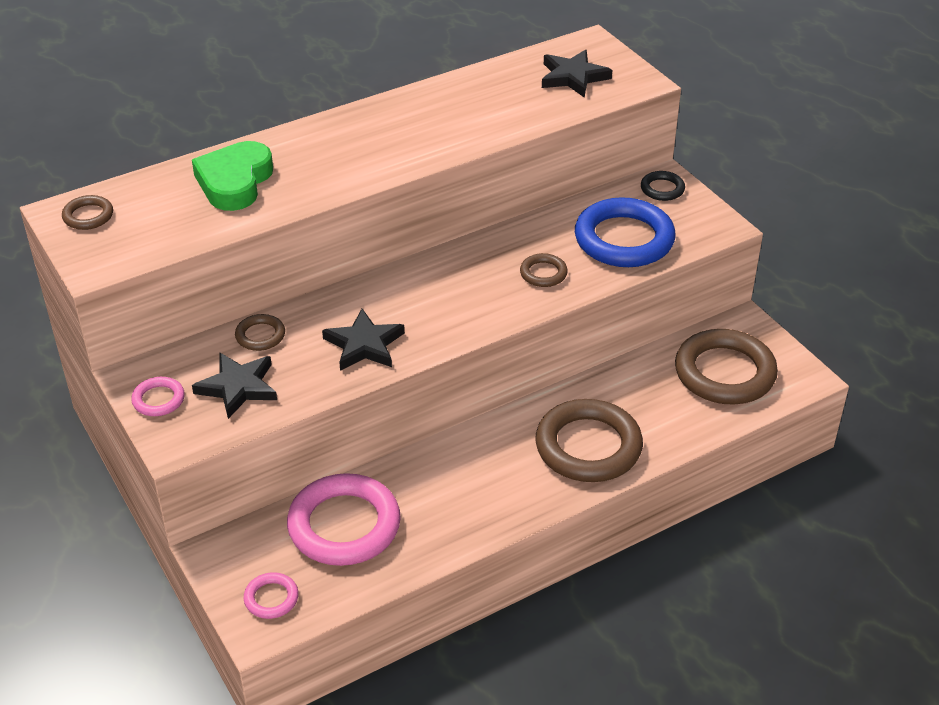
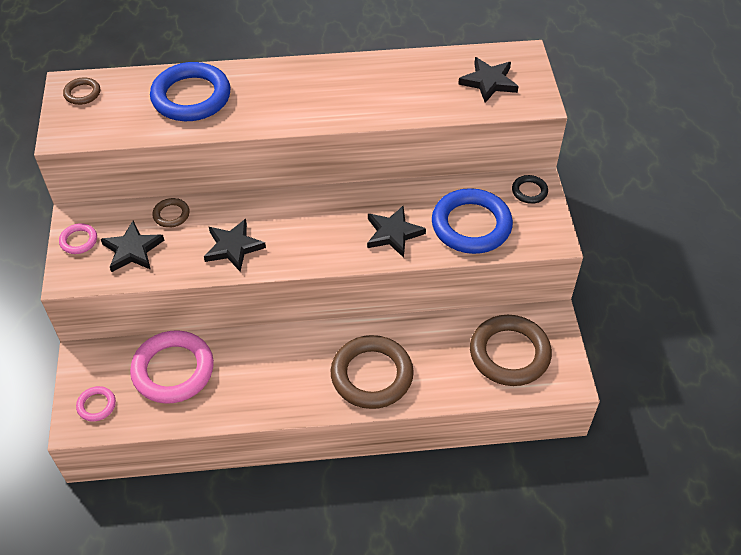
camera: 25 degrees right, 10 degrees up
(234, 182) = (191, 97): green heart -> blue ring
(543, 273) = (393, 233): brown ring -> black star

